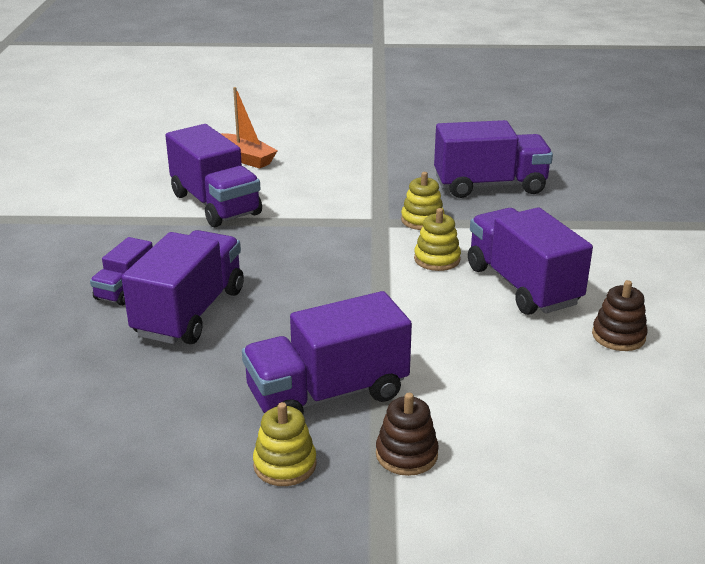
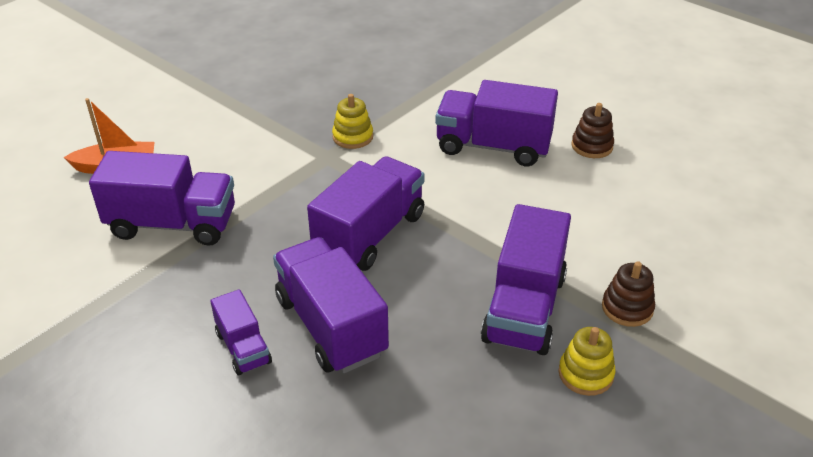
camera: 50 degrees left, 10 degrees up
(437, 259) = (414, 161): yellow stacking toy -> none
(490, 186) = (348, 81): purple truck -> purple truck (370, 234)

